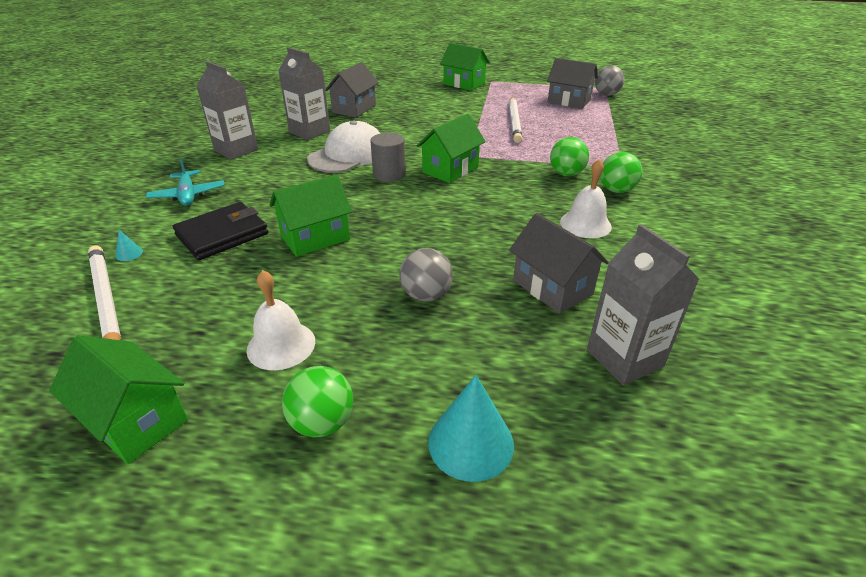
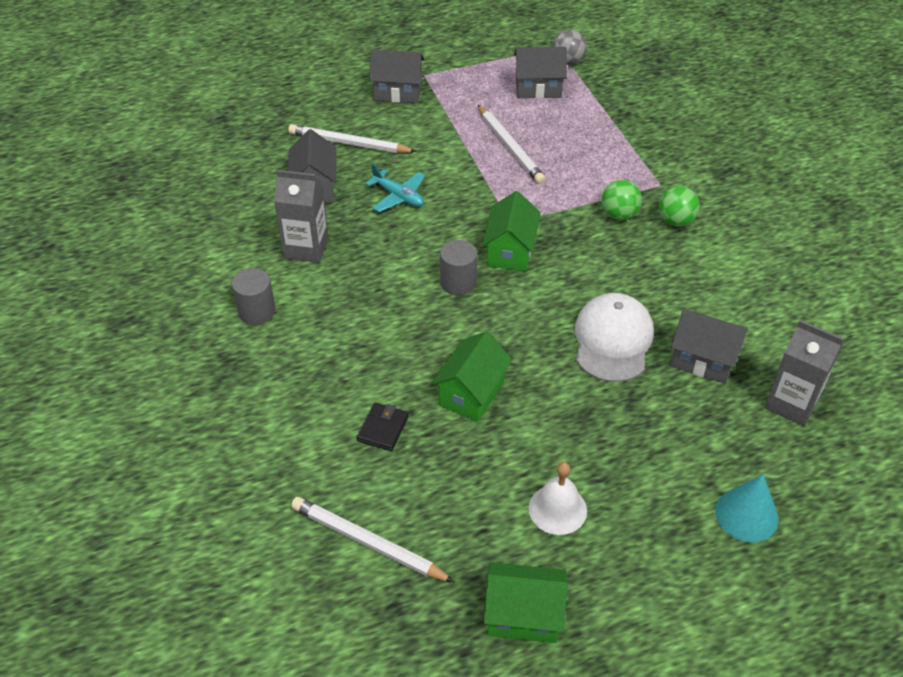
camera: 30 degrees left, 10 degrees up
(129, 254) = (322, 490): turquoise cone -> none
(188, 195) = (286, 396): turquoise plane -> turquoise plane (398, 196)
(222, 234) = (383, 428): black wallet -> black wallet, size x0.60
(236, 150) = (257, 311): grey carton -> grey cylinder
(322, 422) = (647, 550): green ball -> none
(348, 155) = (388, 269): white cap -> white cap (612, 340)
(402, 97) = (349, 143): none -> white pencil
(426, 295) = (619, 412): grey ball -> none
(464, 84) = (398, 92): green house -> grey house
(585, 224) = (679, 276): white bell -> none

